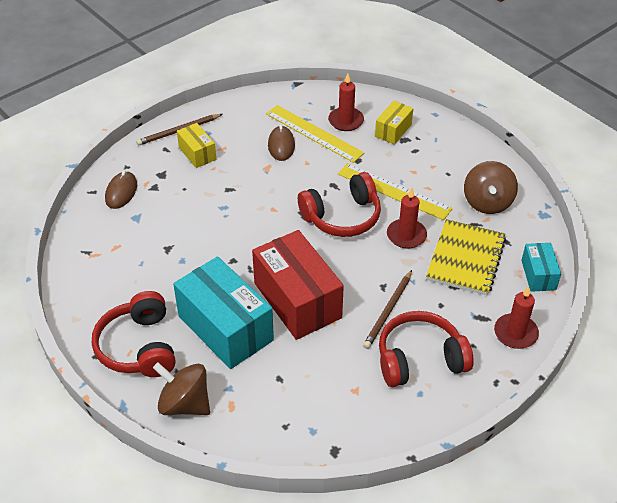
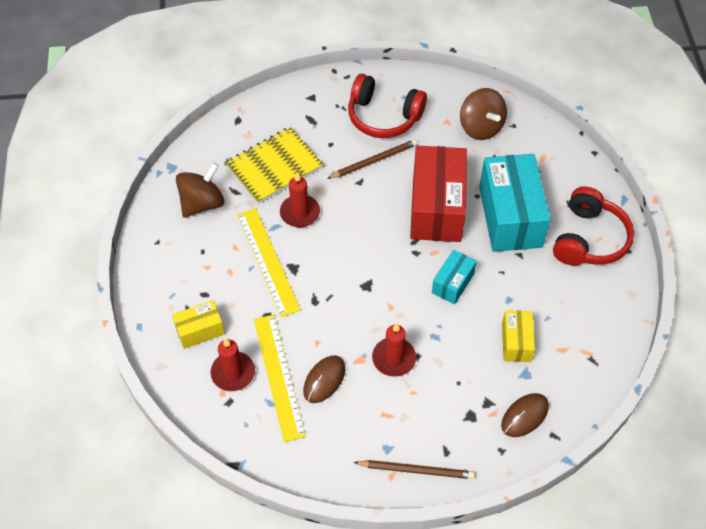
camera: 145 degrees left, 10 degrees up
(185, 404) = (576, 176): brown spinning top -> brown spinning top (481, 127)
(197, 153) = (416, 423): yellow box -> yellow box (516, 342)
(342, 216) = (336, 262): red headphones -> none
(515, 333) = (299, 97): red candle -> red candle (394, 358)
(538, 275) = (235, 125): turquoise box -> turquoise box (452, 283)

